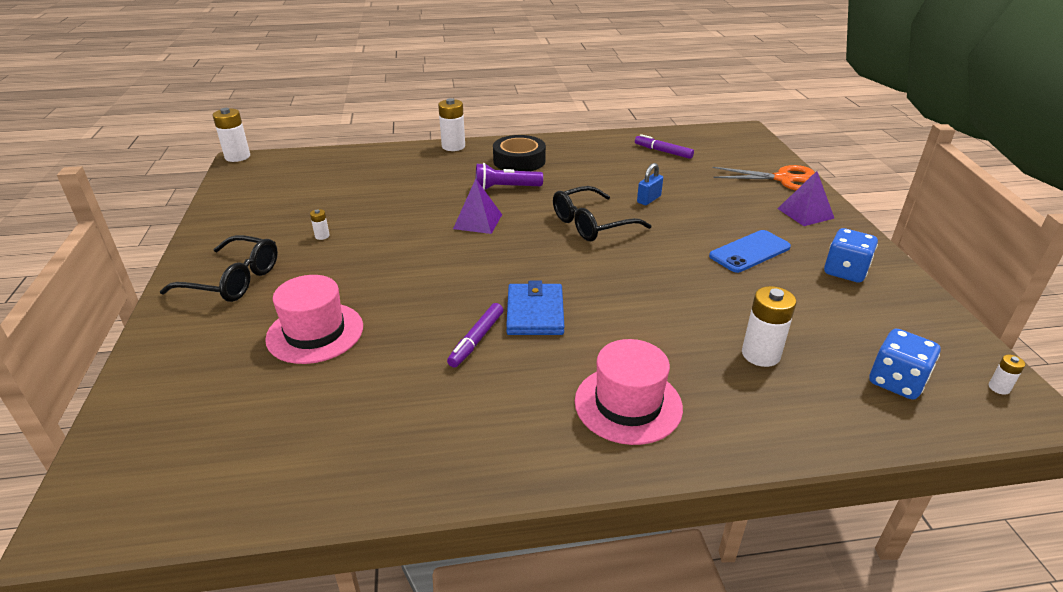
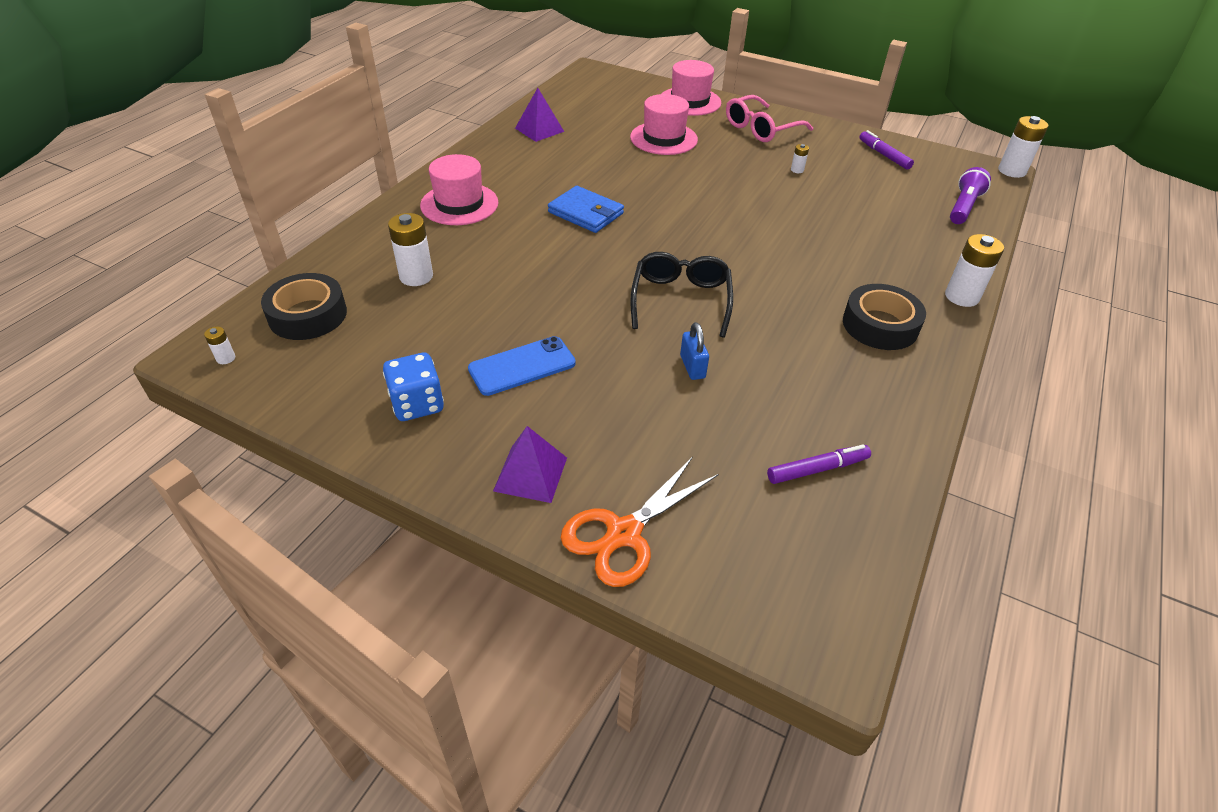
camera: 125 degrees right, 10 degrees up
(176, 356) = (689, 101): none -> pink hat
(233, 280) = (761, 128): black glasses -> pink glasses
(476, 340) = (586, 182): purple marker -> purple marker (884, 155)
(477, 221) = (752, 242): purple pyramid -> purple pyramid (539, 129)
(506, 188) = (811, 285): purple flashlight -> purple flashlight (963, 207)
(749, 252) = (522, 366): blue phone -> blue phone turned 60 degrees clockwise
(896, 382) = (308, 315): blue dice -> black tape

